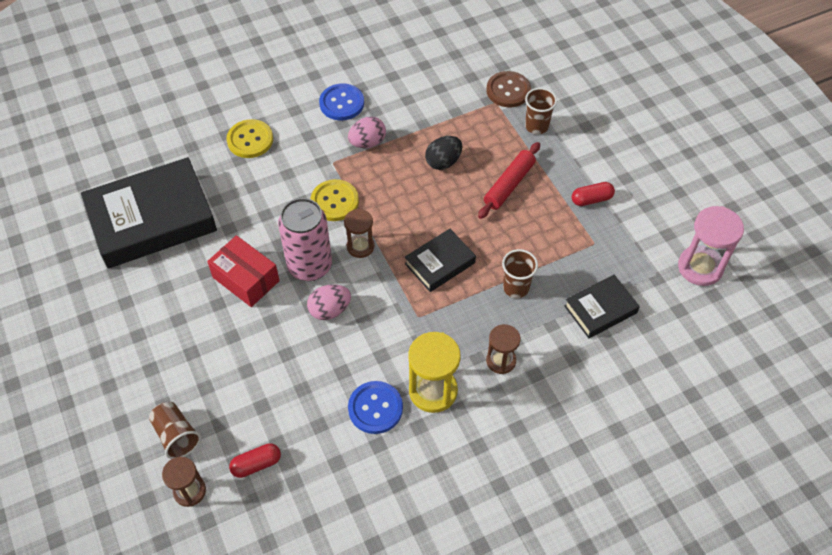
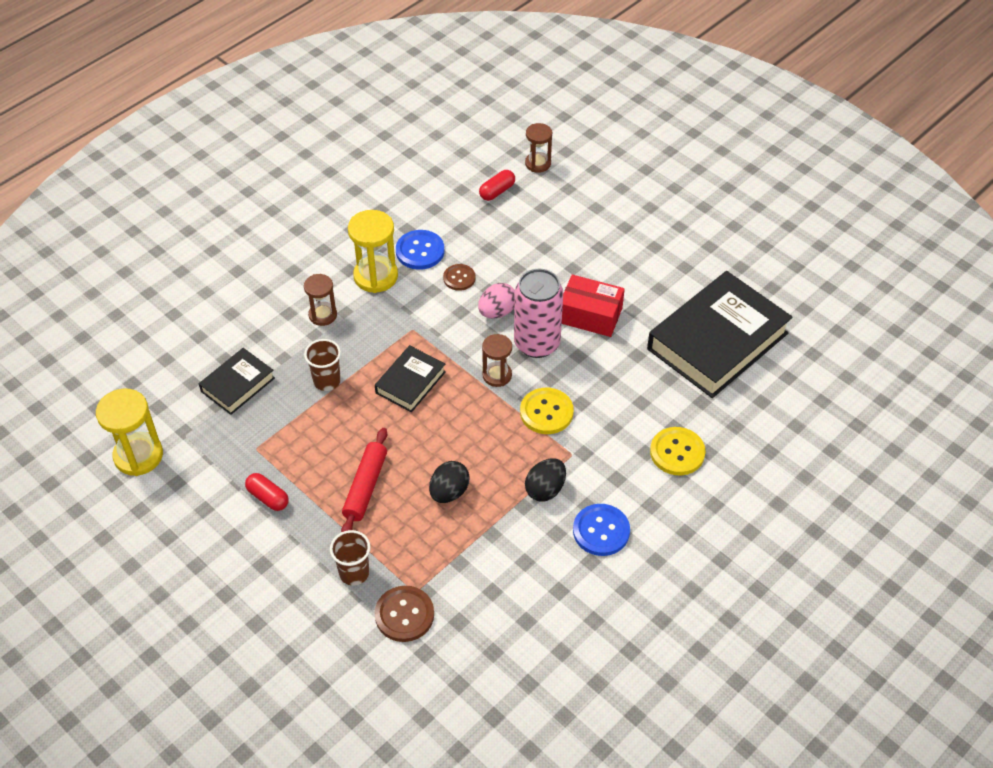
camera: 160 degrees right, 5 degrees down
(176, 435) = (571, 191): brown cup -> none
(349, 360) = (459, 278): none -> brown button
(367, 143) = (545, 489): pink egg -> black egg
(591, 199) = (268, 497): red capsule -> red capsule turned 75 degrees clockwise
(700, 267) = (138, 455): pink hourglass -> yellow hourglass

